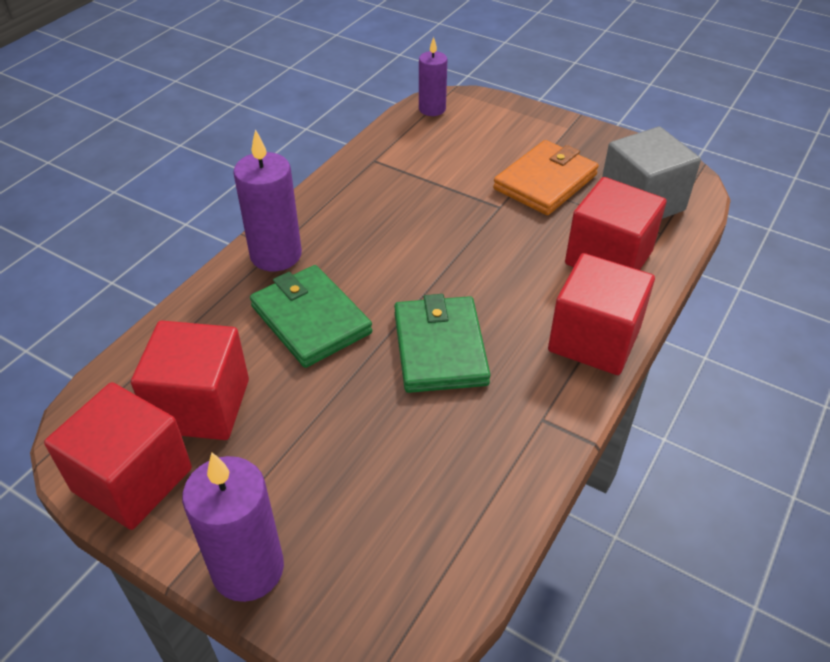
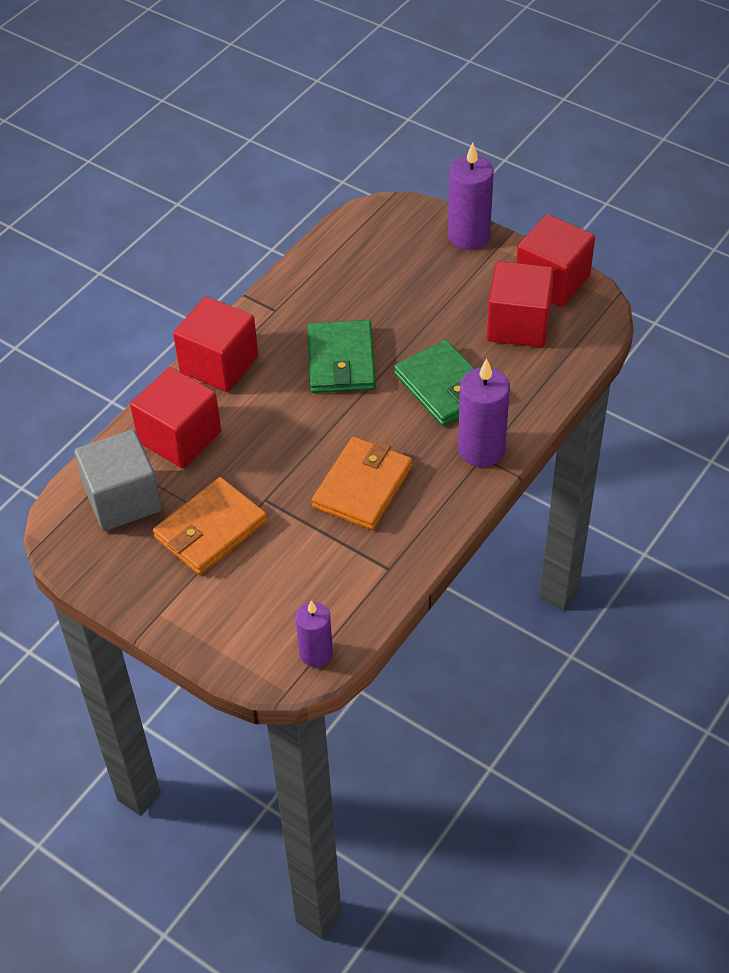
camera: 175 degrees left, 5 degrees up
(402, 219) = (362, 486): none -> orange wallet

